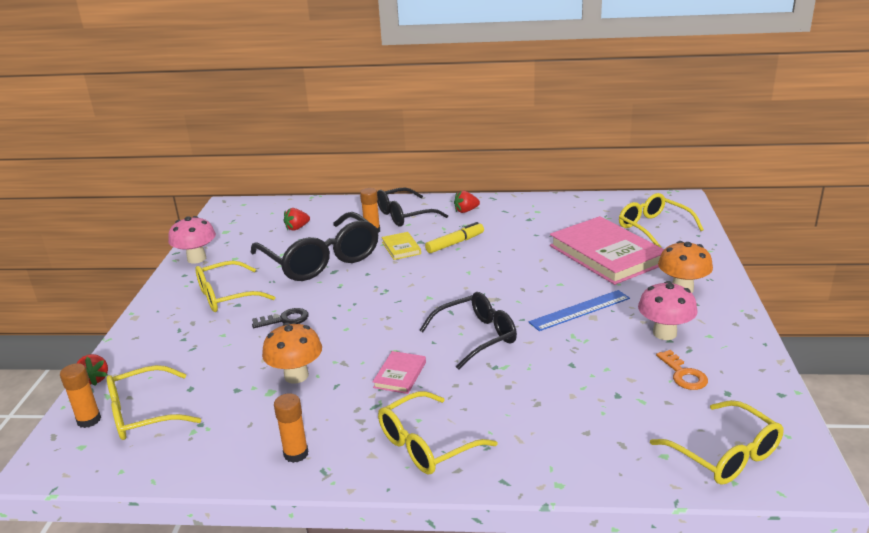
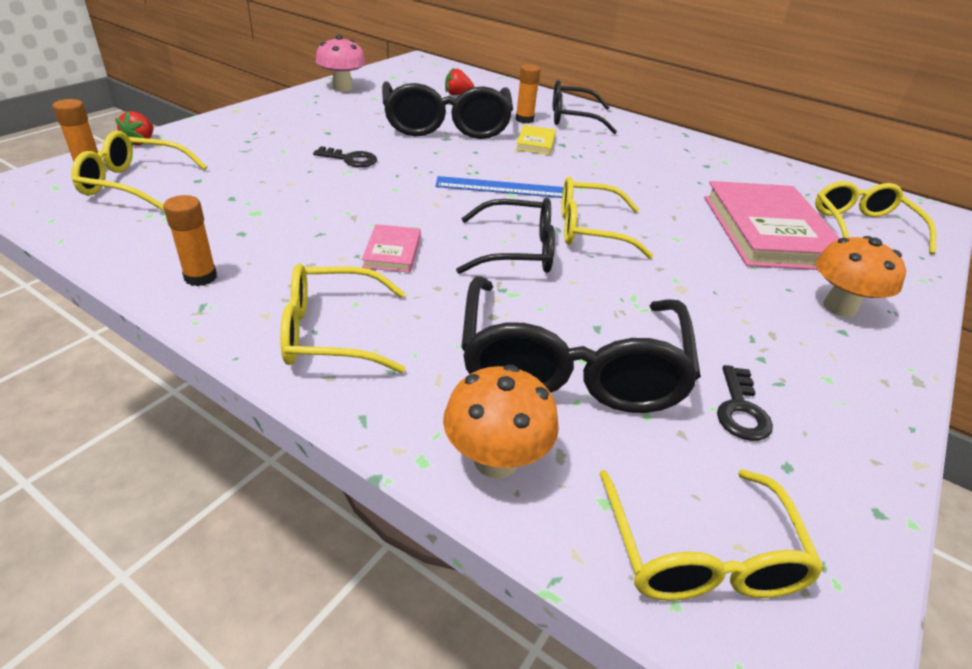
camera: 25 degrees right, 10 degrees up
(226, 296) = (327, 122): yellow glasses -> yellow glasses (589, 230)
(296, 376) = (296, 209): orange mushroom -> orange mushroom (496, 460)
(400, 375) = (392, 252): pink book -> pink book turned 45 degrees counterclockwise
(455, 243) = (597, 158): yellow marker -> none
(466, 211) = (642, 135): red strawberry -> none
(580, 310) = (672, 274): blue ruler -> blue ruler (501, 187)
(580, 394) = (570, 366): none -> black glasses
(664, 333) = (762, 347): pink mushroom -> none
(683, 374) = (741, 410): orange key -> black key

